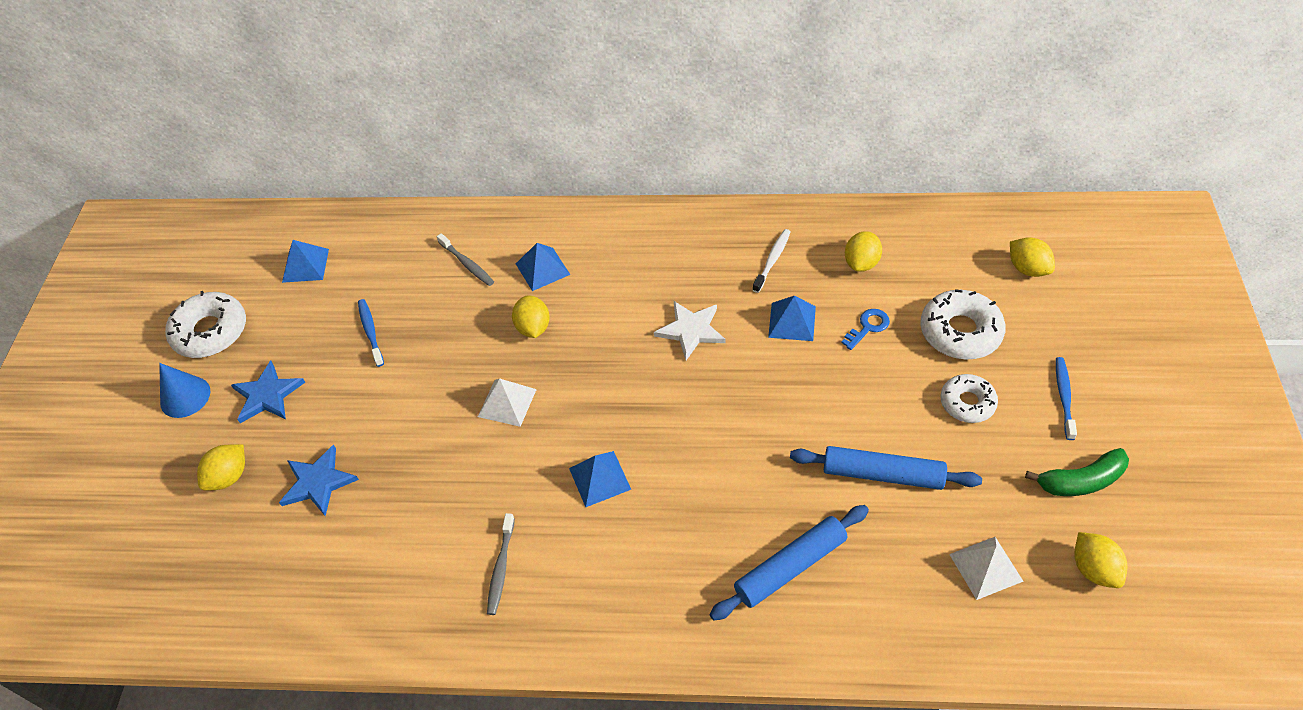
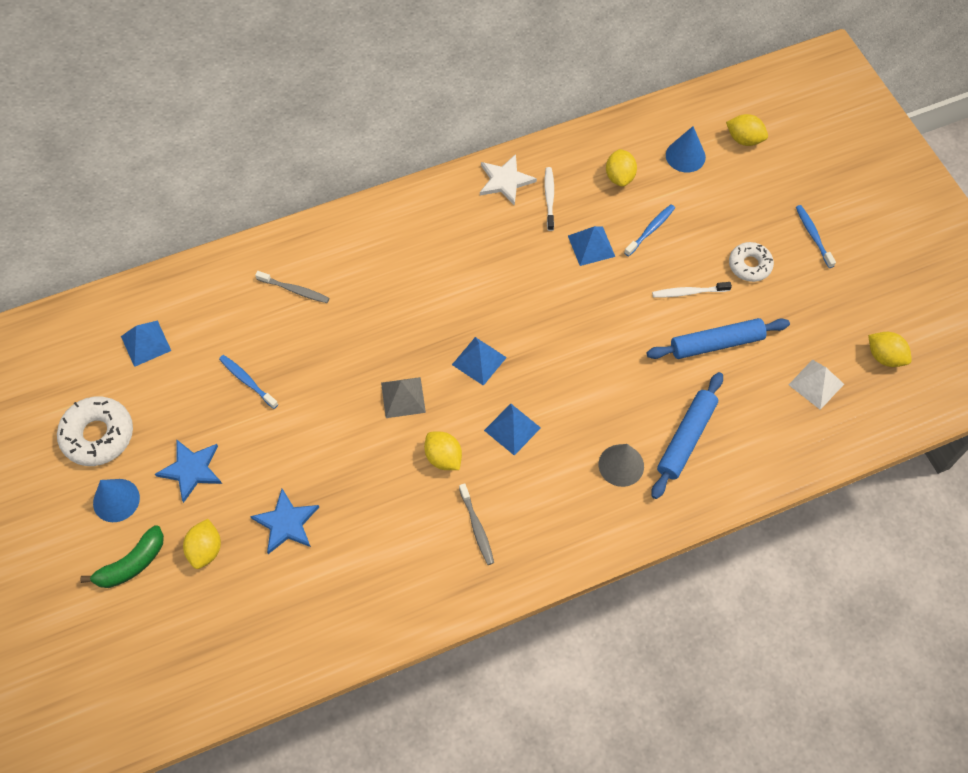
camera: 30 degrees left, 10 degrees up
(507, 402) = (403, 397): white pyramid -> grey pyramid
(533, 328) = (386, 326): yellow lemon -> yellow lemon (443, 457)
(542, 269) = (363, 271): blue pyramid -> blue pyramid (479, 361)
(691, 330) = (517, 282): white star -> white star (505, 181)
(697, 566) = (621, 465): none -> grey cone
(868, 327) = (650, 230): blue key -> blue toothbrush
(878, 407) = (689, 292): none -> white toothbrush
(948, 265) = (685, 156): none -> blue cone
(960, 332) = (719, 209): white donut -> none
(1080, 481) = (850, 296): green banana -> green banana (131, 564)

